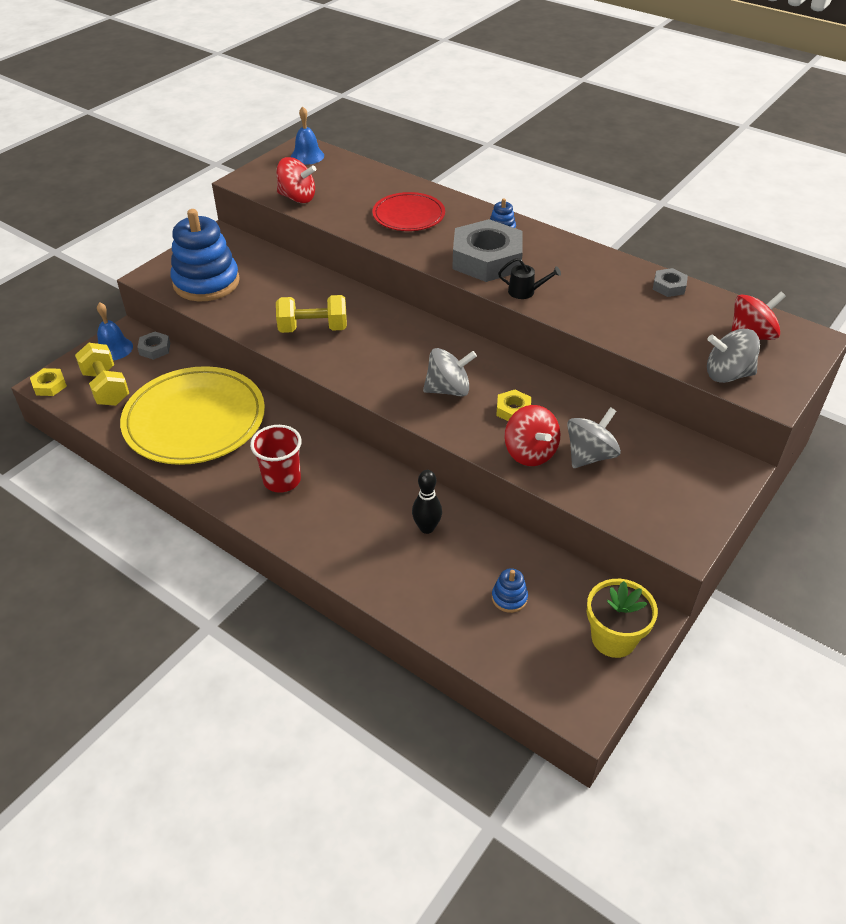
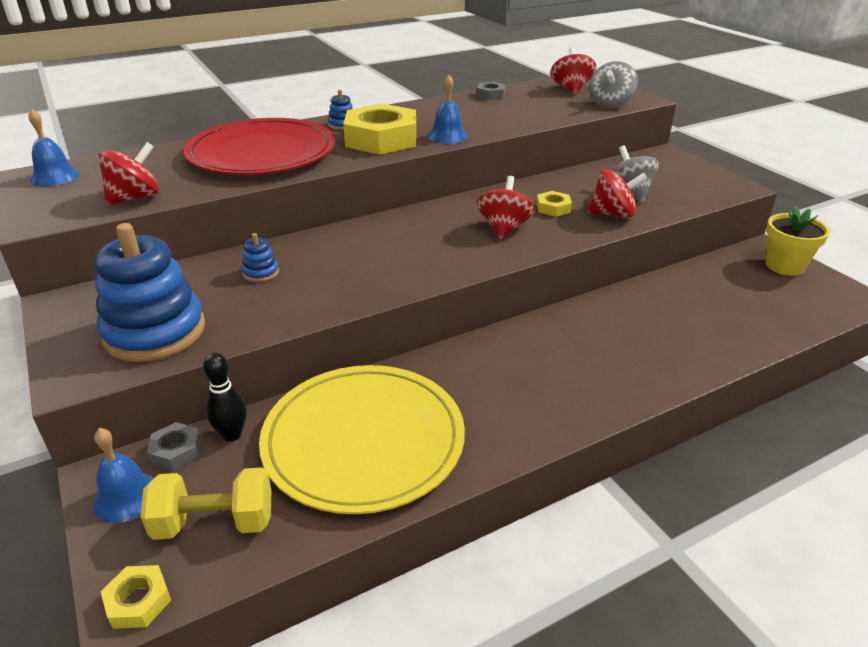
camera: 65 degrees left, 10 degrees down
(282, 480) = (520, 391): red cup -> none
(313, 328) = (338, 276): yellow dumbbell -> none
(408, 215) = (262, 153): red plate -> red plate, size x1.77
(427, 528) = (634, 317): black bowling pin -> black bowling pin (232, 435)
(448, 389) = (504, 228): grey spinning top -> red spinning top
(486, 259) = (381, 139): grey nut -> yellow nut
(509, 598) = (733, 298): blue stacking toy -> blue stacking toy (261, 273)
(525, 292) = (447, 136): black watering can -> blue bell

